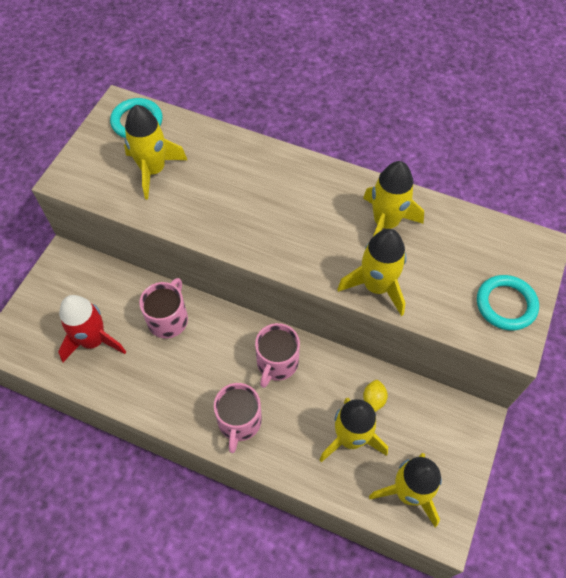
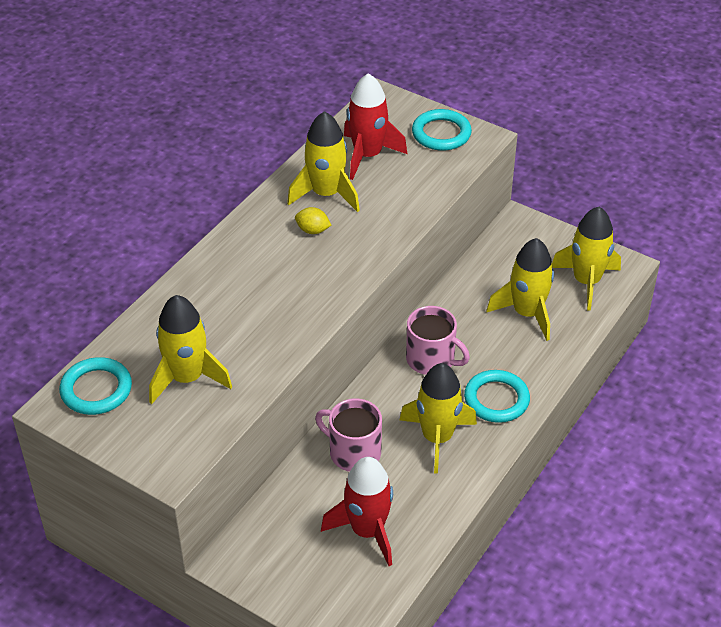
camera: 80 degrees left, 15 degrees down
(239, 422) = (496, 399): pink mug -> turquoise ring
(373, 399) = (487, 289): yellow lemon -> yellow lemon (312, 230)
(376, 286) = (402, 213): yellow rocket -> yellow rocket (437, 438)
(449, 247) = (367, 155): none -> red rocket

